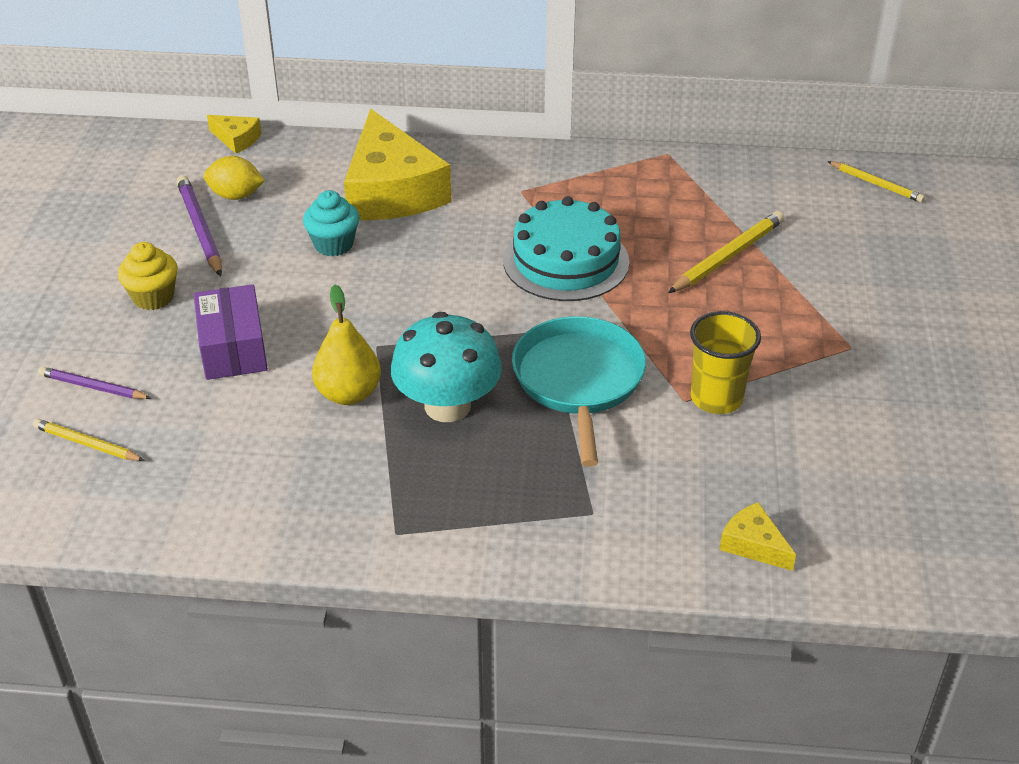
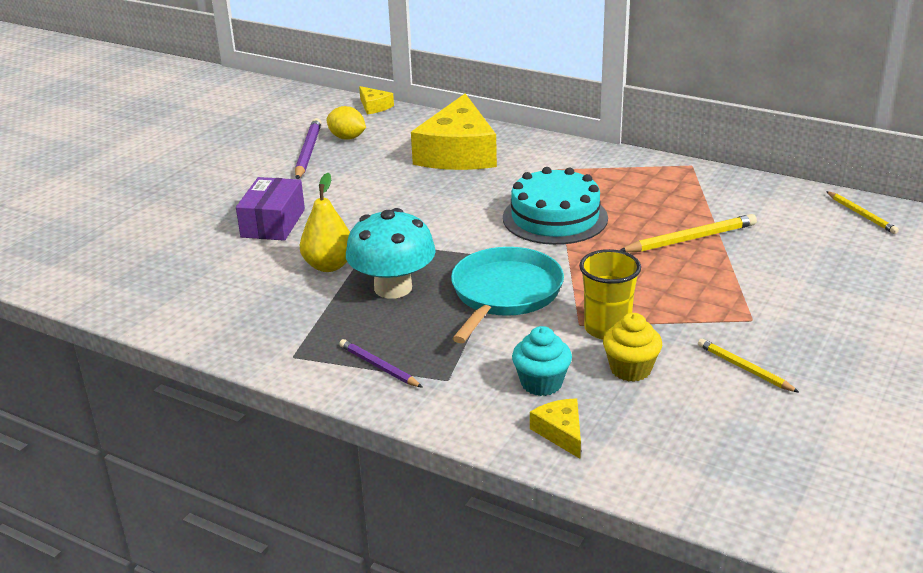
camera: 25 degrees right, 10 degrees down
(87, 443) = (136, 256): yellow pencil -> yellow pencil (744, 368)
(93, 387) = (166, 226): purple pencil -> purple pencil (379, 366)
(153, 297) = (245, 184): yellow cupcake -> yellow cupcake (630, 369)
(333, 244) = (391, 177): turquoise cupcake -> turquoise cupcake (541, 383)

